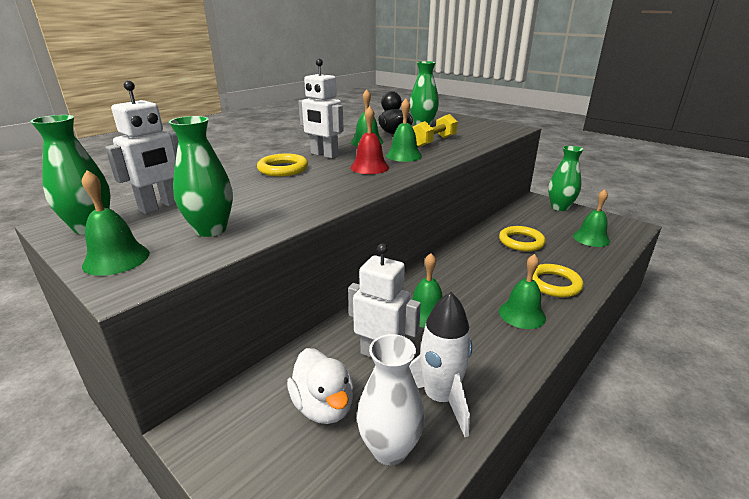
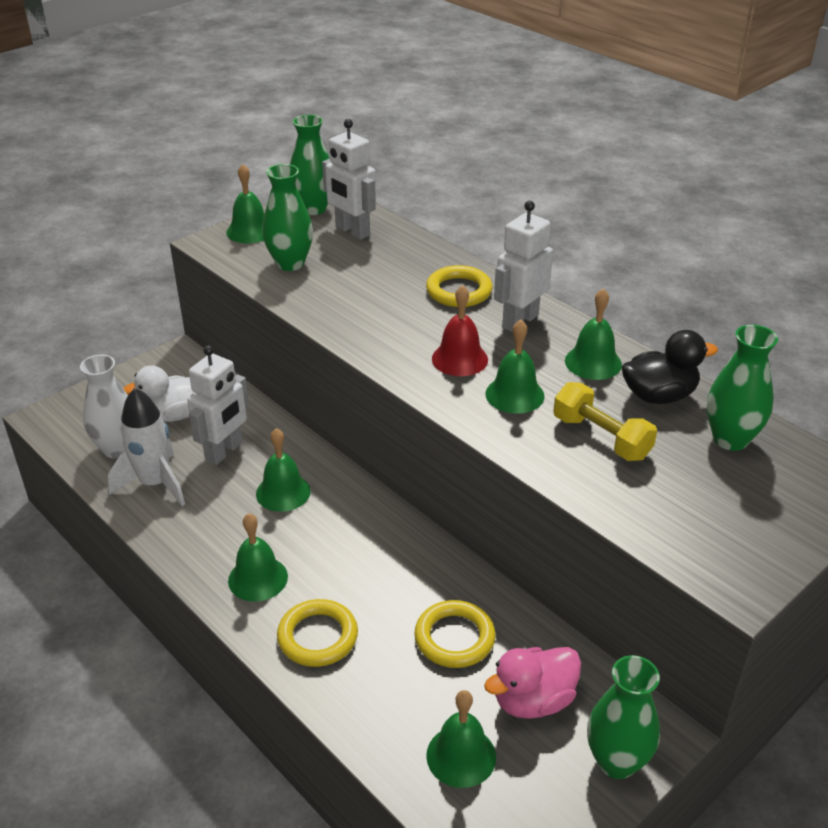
camera: 95 degrees right, 10 degrees up
(544, 223) = (533, 700): none -> pink duck

